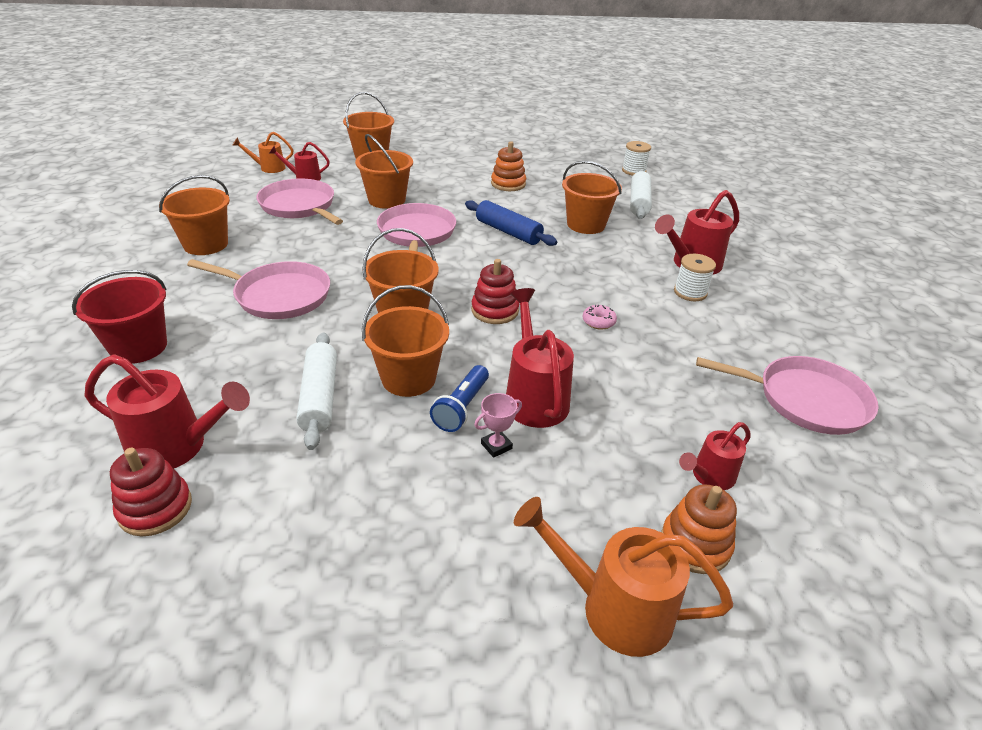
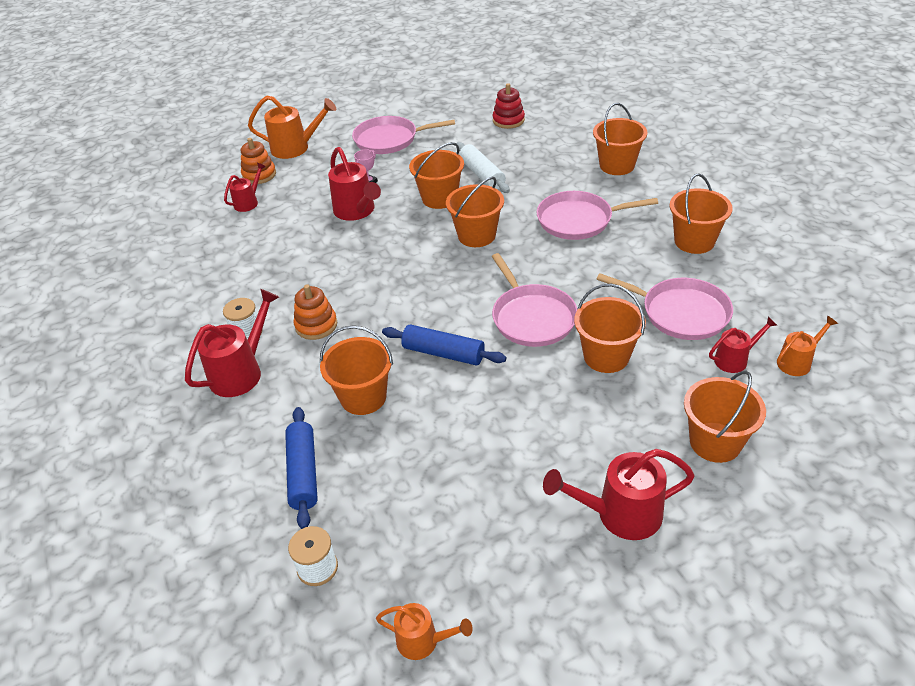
camera: 165 degrees right, 5 degrees up
(139, 347) = (617, 165): red bucket -> orange bucket
(178, 447) = (528, 138): red watering can -> red watering can (619, 515)
(462, 408) = (397, 193): blue flashlight -> none
(495, 310) = (410, 260): red stacking toy -> none
(508, 184) = (489, 447): orange stacking toy -> orange stacking toy (316, 325)
(582, 144) = (424, 641): none -> orange watering can
(598, 322) = (326, 276): pink donut -> none
(639, 202) = (303, 473): white rolling pin -> blue rolling pin
(805, 400) = (175, 262): pink pan -> pink pan (389, 140)

